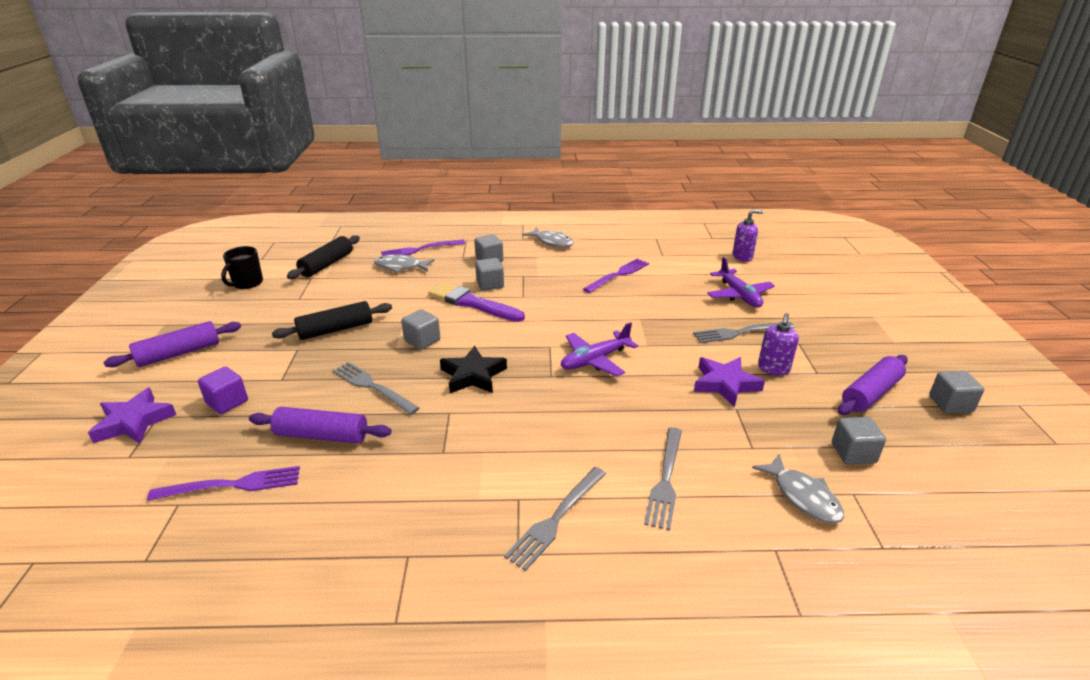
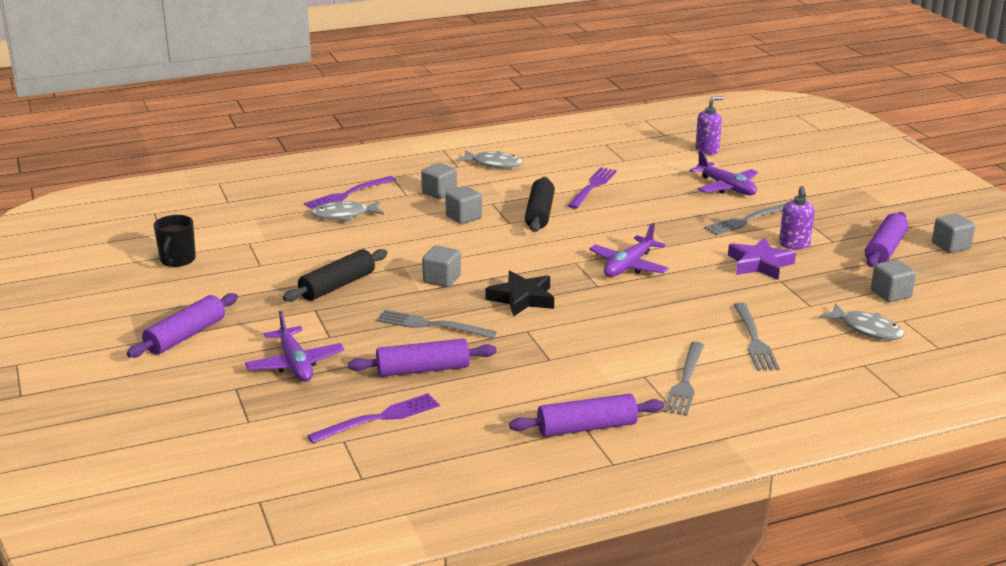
camera: 20 degrees left, 5 degrees down
(134, 422) = (216, 396): purple star -> none
(227, 402) = (295, 364): purple cube -> purple plane
(327, 264) = (252, 226): black rolling pin -> black rolling pin (539, 214)
(409, 556) = (586, 427): none -> purple rolling pin
(472, 303) = (461, 238): purple brush -> none

